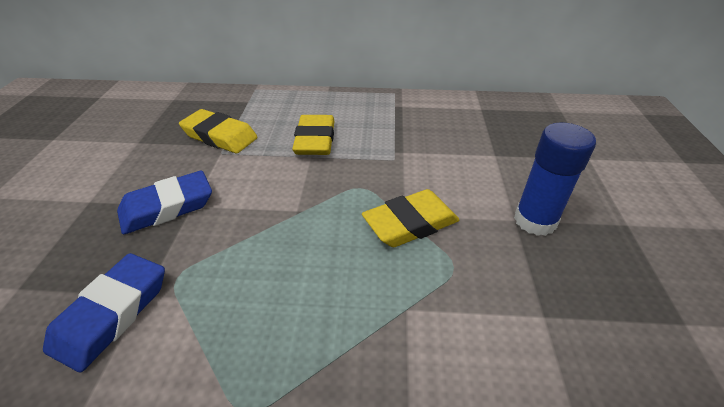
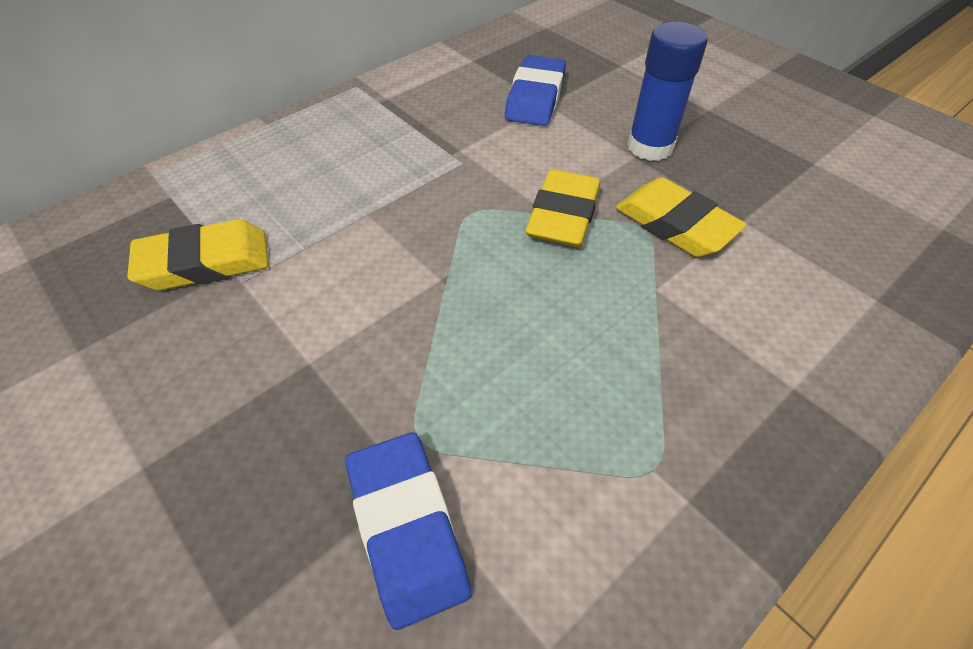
camera: 45 degrees left, 10 degrees up
(167, 207) = (279, 386): blue eraser -> blue eraser (535, 98)
(315, 140) = (344, 192): yellow eraser -> yellow eraser (675, 224)

